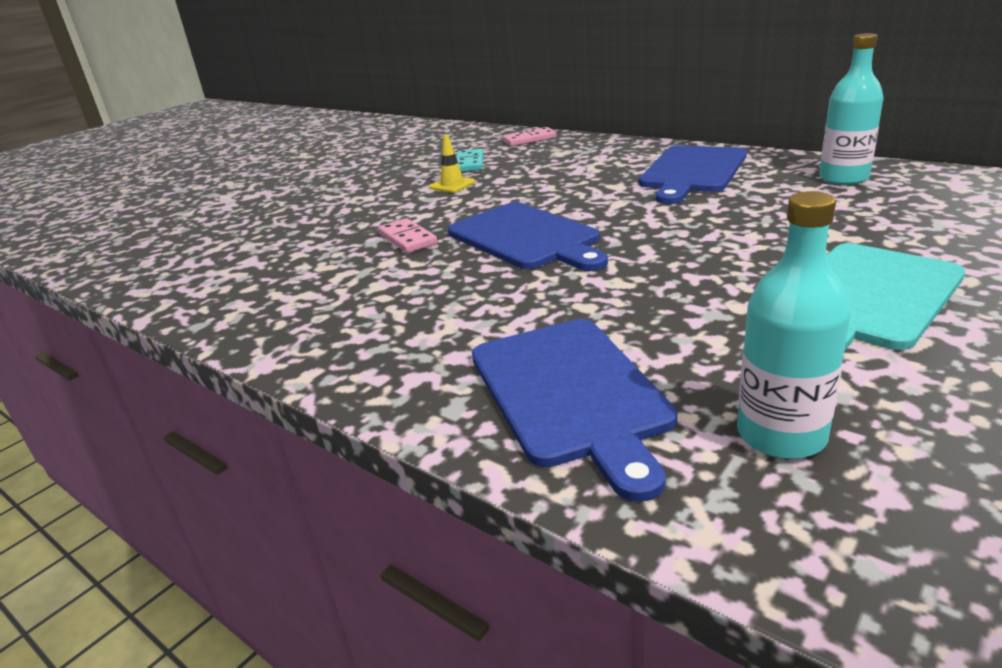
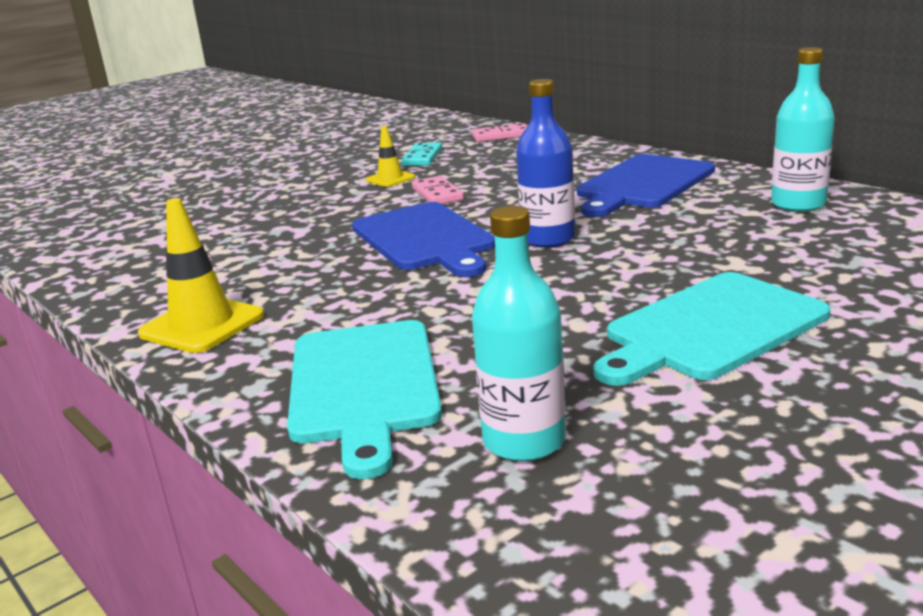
camera: 10 degrees right, 5 degrees down
(354, 346) = (202, 325): none -> yellow traffic cone
(407, 239) = (312, 230): pink domino -> pink domino (437, 194)
(570, 393) = (363, 385): blue cutting board -> turquoise cutting board
(644, 227) = (548, 239): none -> blue bottle

